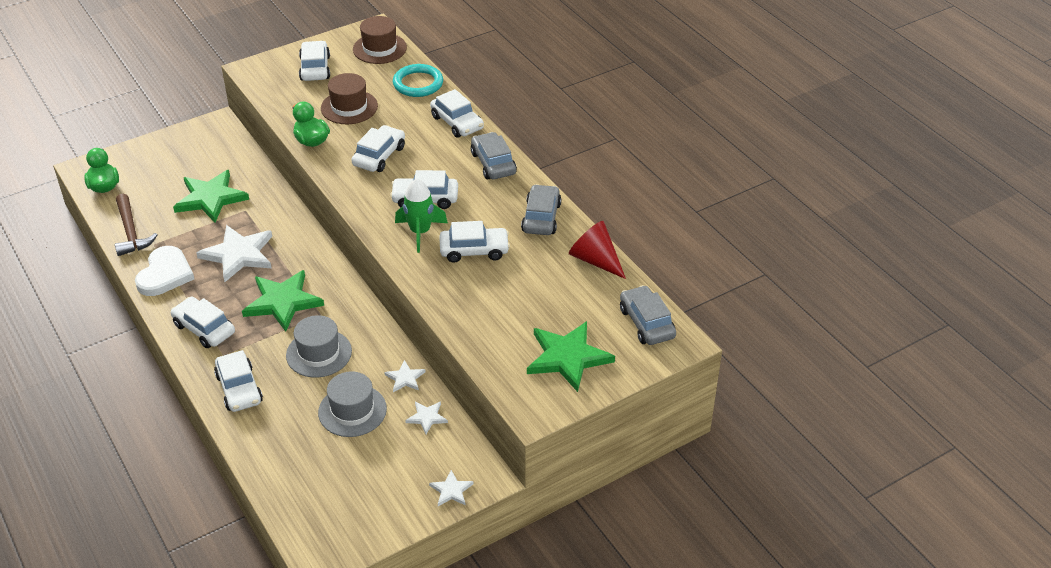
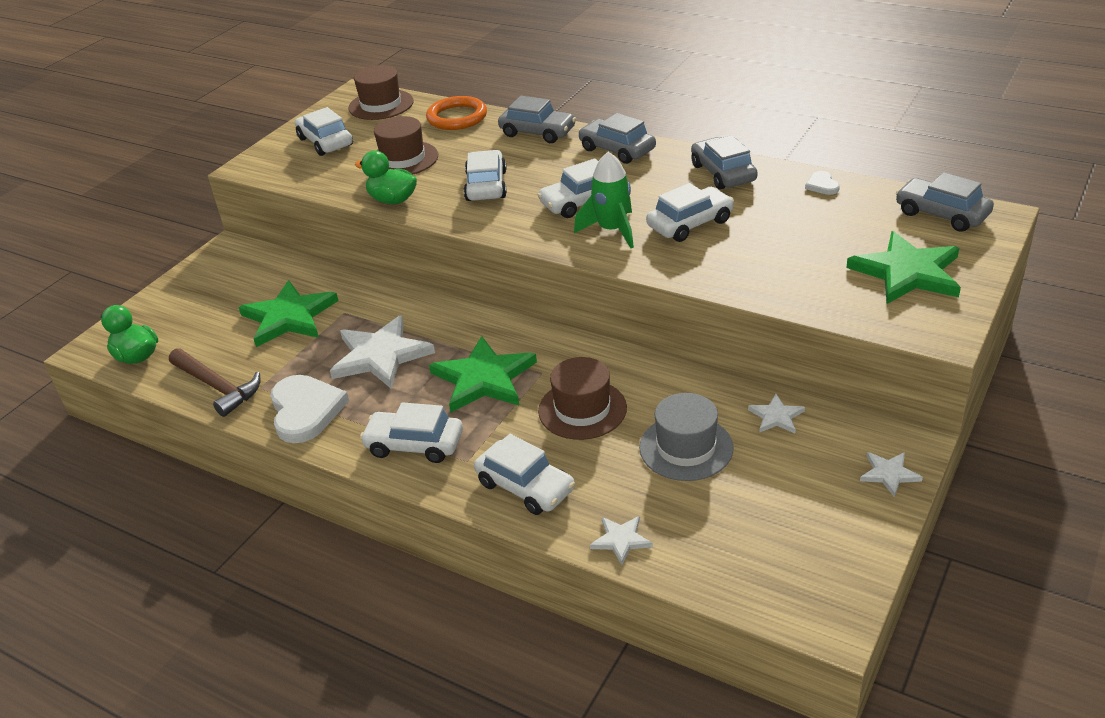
camera: 25 degrees left, 5 degrees down
(319, 353) = (582, 409): grey hat -> brown hat
(405, 378) = (708, 390): white star -> white star (621, 540)
(418, 83) = (457, 117): turquoise ring -> orange ring
(457, 122) = (537, 132): white car -> grey car
(595, 260) = (822, 185): red cone -> white heart

